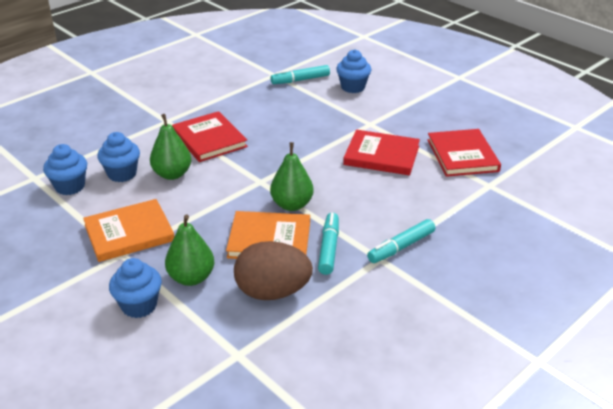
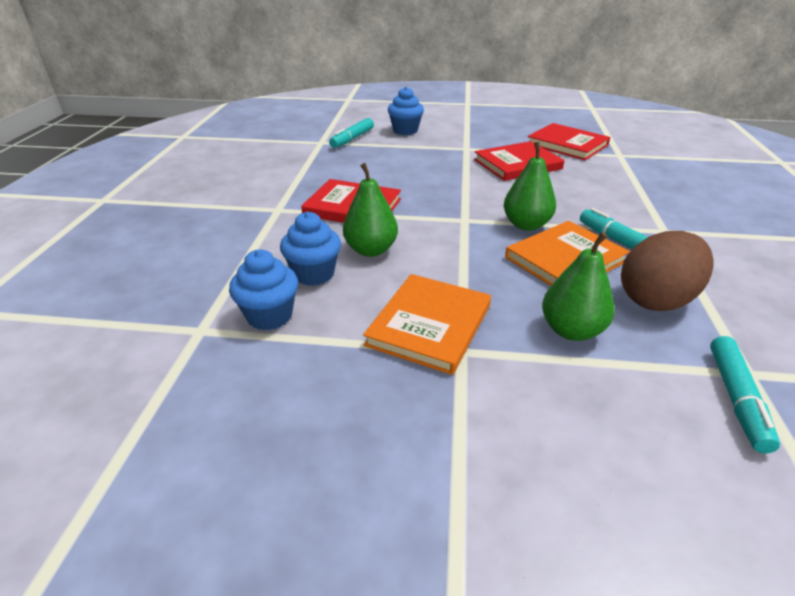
camera: 40 degrees left, 0 degrees up
(139, 305) = (581, 391): blue cupcake -> none
(401, 247) = (659, 216): turquoise marker -> turquoise marker (736, 399)

